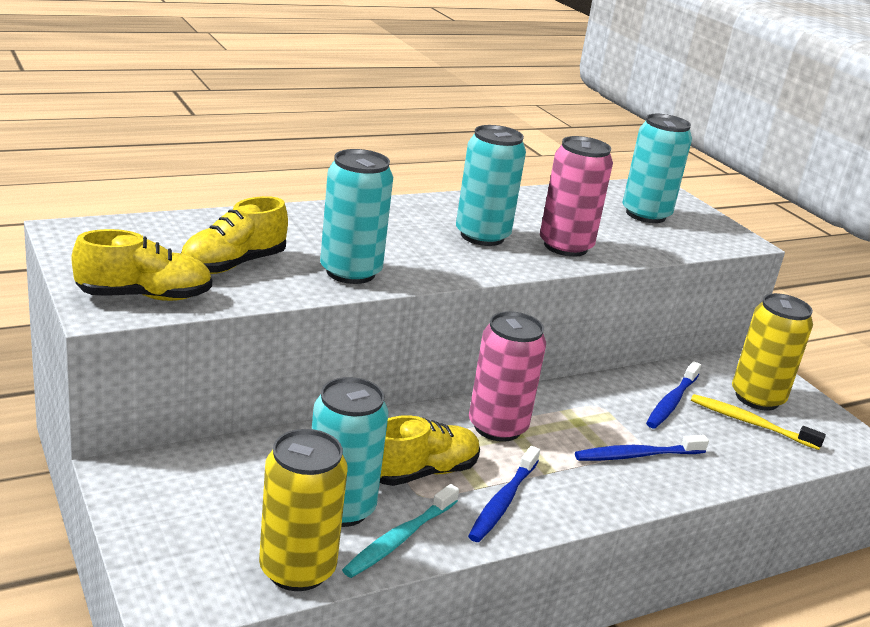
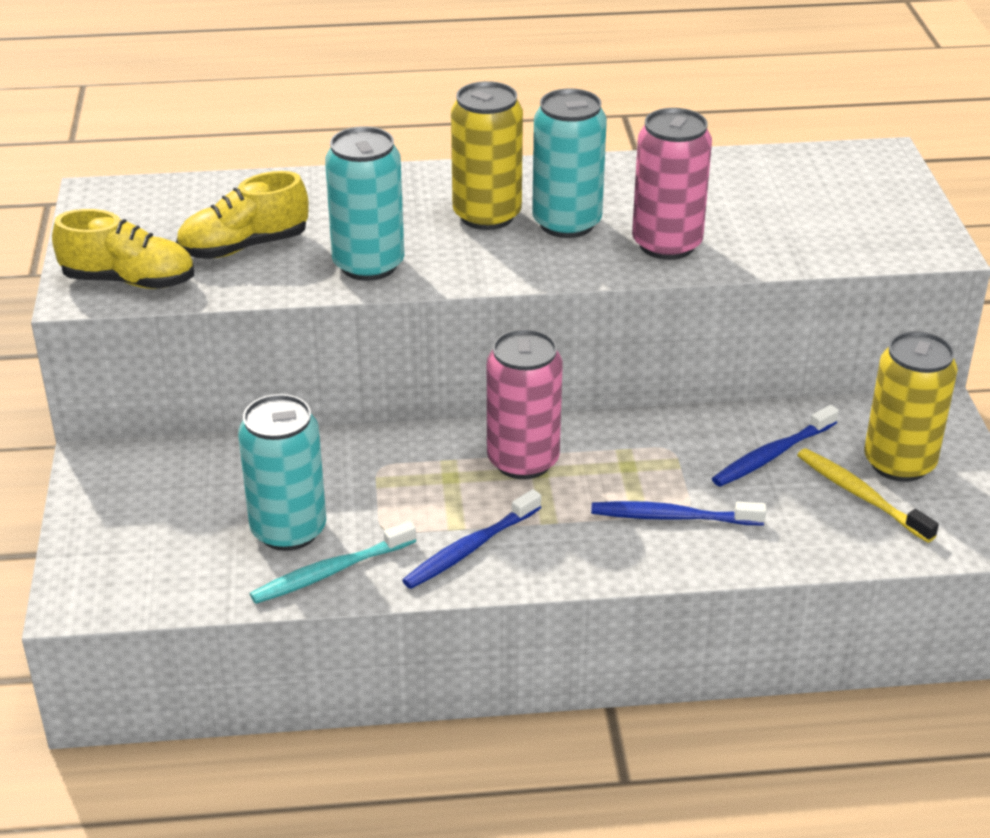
camera: 25 degrees right, 10 degrees up
(297, 569) = (209, 586): yellow can -> yellow can (487, 215)
(421, 472) = (399, 503): yellow shoe -> none
(645, 215) = (824, 200): turquoise can -> none

